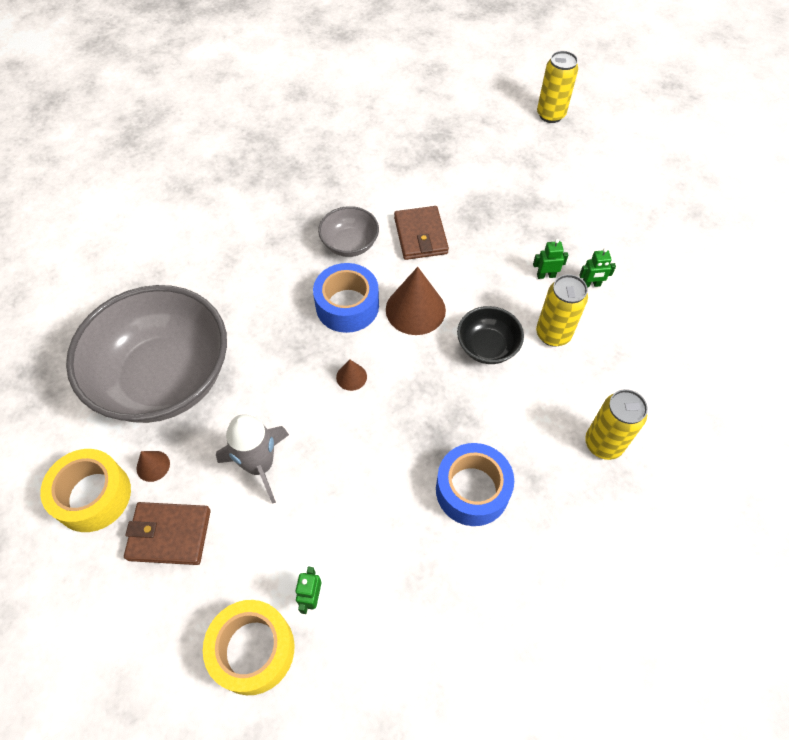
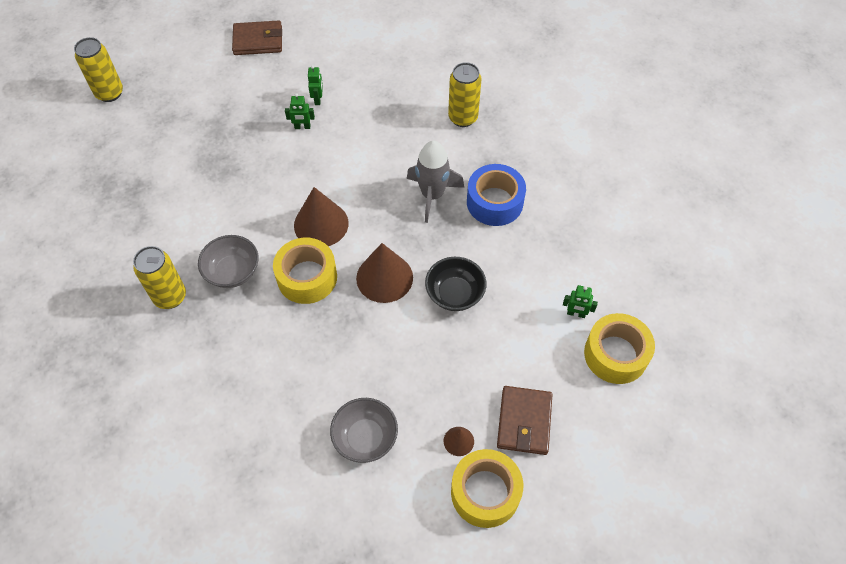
camera: 85 degrees left, 0 degrees up
(164, 378) = (365, 438): grey bowl -> grey bowl, size x0.45
(260, 465) = (464, 351): grey rocket -> grey rocket (432, 195)
(347, 306) = (307, 277): blue tape -> yellow tape
(351, 377) = (384, 277): brown cone -> brown cone, size x2.07
(420, 235) = (236, 213): brown wallet -> brown wallet (258, 41)
(487, 347) = (368, 177): black bowl -> black bowl (455, 294)
(546, 275) = (302, 127): green robot -> green robot turned 90 degrees counterclockwise
(553, 334) = (362, 132): yellow can -> yellow can (170, 297)

